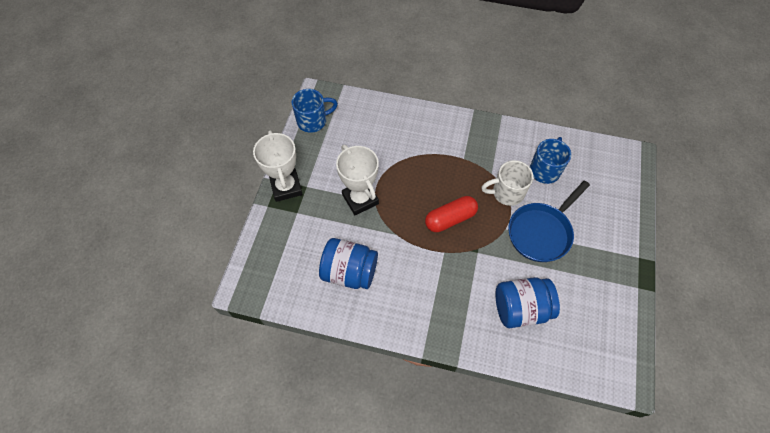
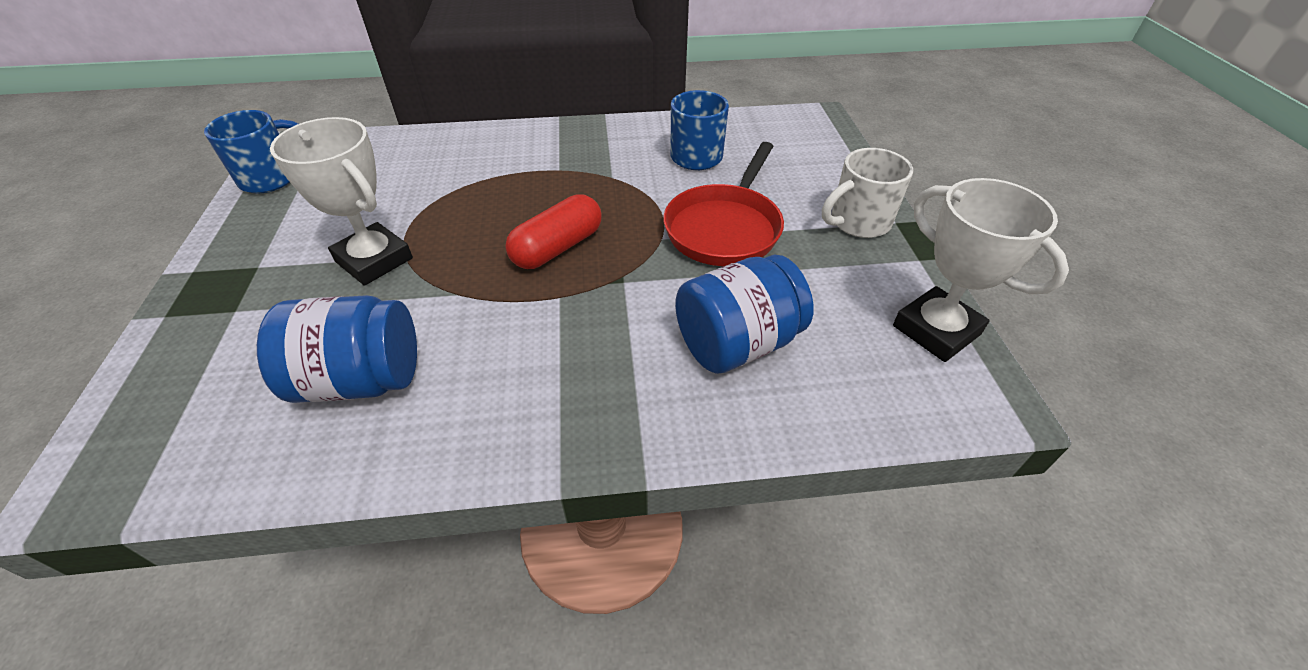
camera: 20 degrees left, 15 degrees down
(286, 187) = (211, 277): white trophy -> white trophy (936, 330)
(506, 193) = (645, 194): white mug -> white mug (858, 222)
(541, 232) = (725, 228): blue pan -> red pan

